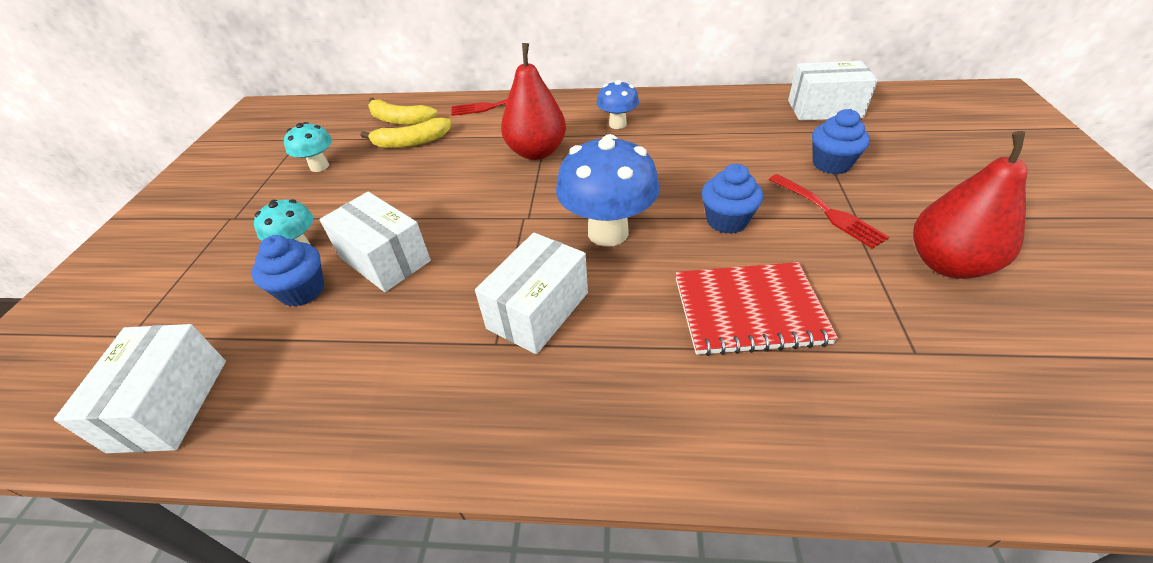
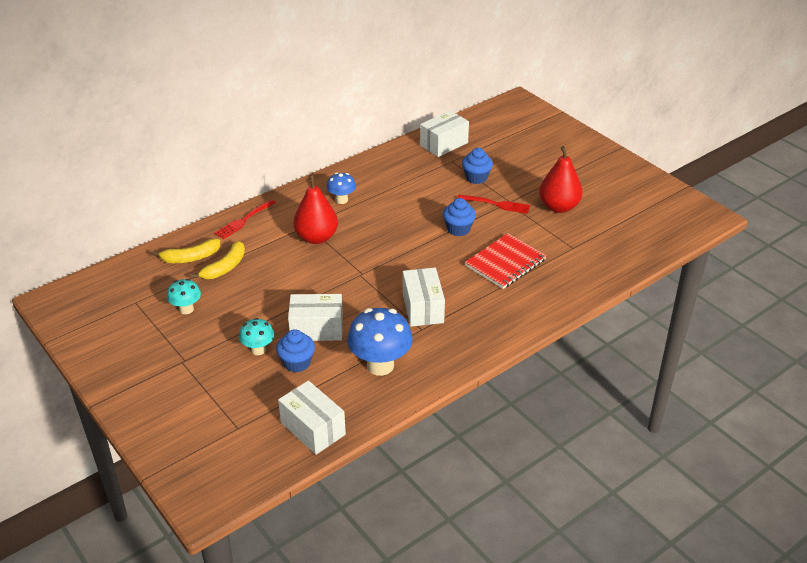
camera: 45 degrees left, 5 degrees down
(608, 232) = (411, 261): blue mushroom -> blue mushroom (380, 365)

